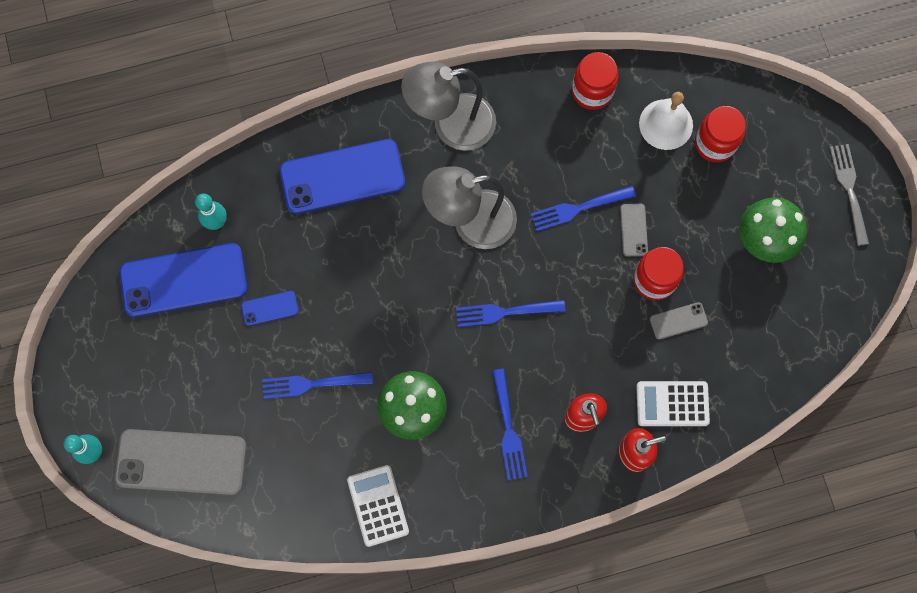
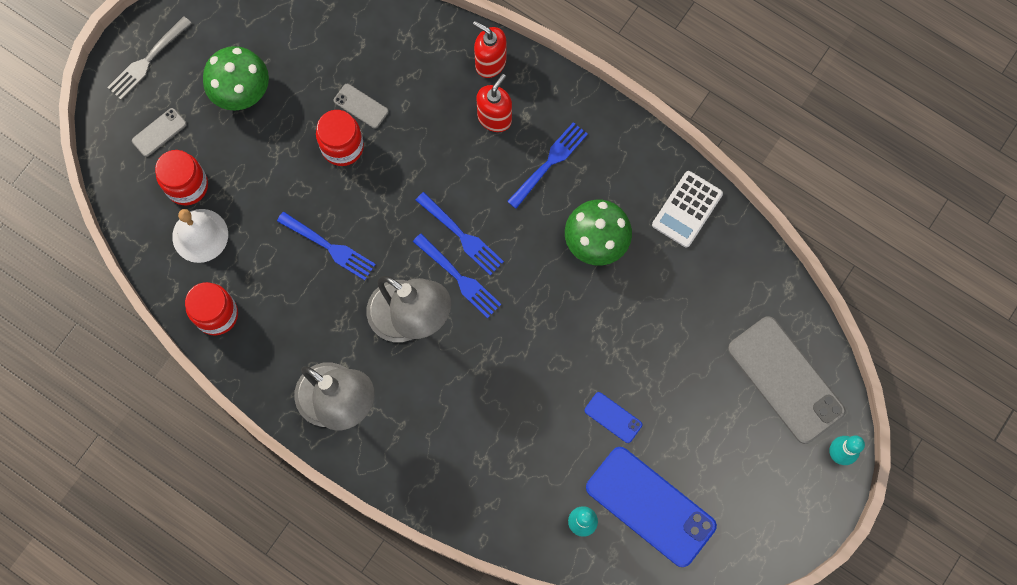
camera: 130 degrees left, 0 degrees up
(313, 384) = (641, 332): blue fork -> blue fork (458, 277)
(342, 176) = (457, 454): blue phone -> none
(633, 230) = (313, 192): grey phone -> grey phone (159, 132)
(672, 404) = (430, 64): white calculator -> none

